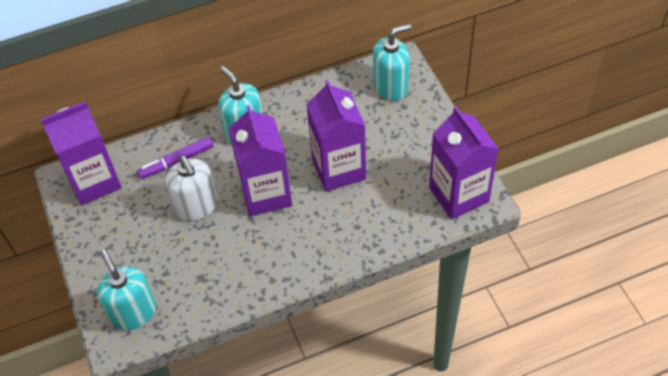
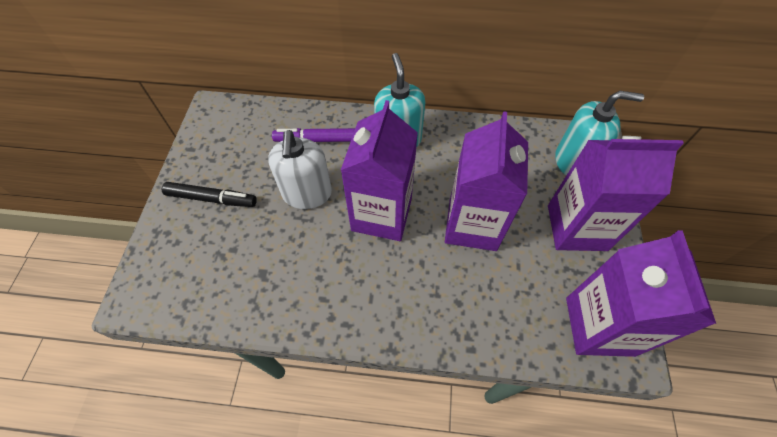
camera: 25 degrees right, 5 degrees up
(94, 181) = (234, 124): purple carton -> purple carton (577, 227)
(120, 246) = (212, 199): none -> black marker
(133, 312) = (175, 276): turquoise soap dispenser -> none

